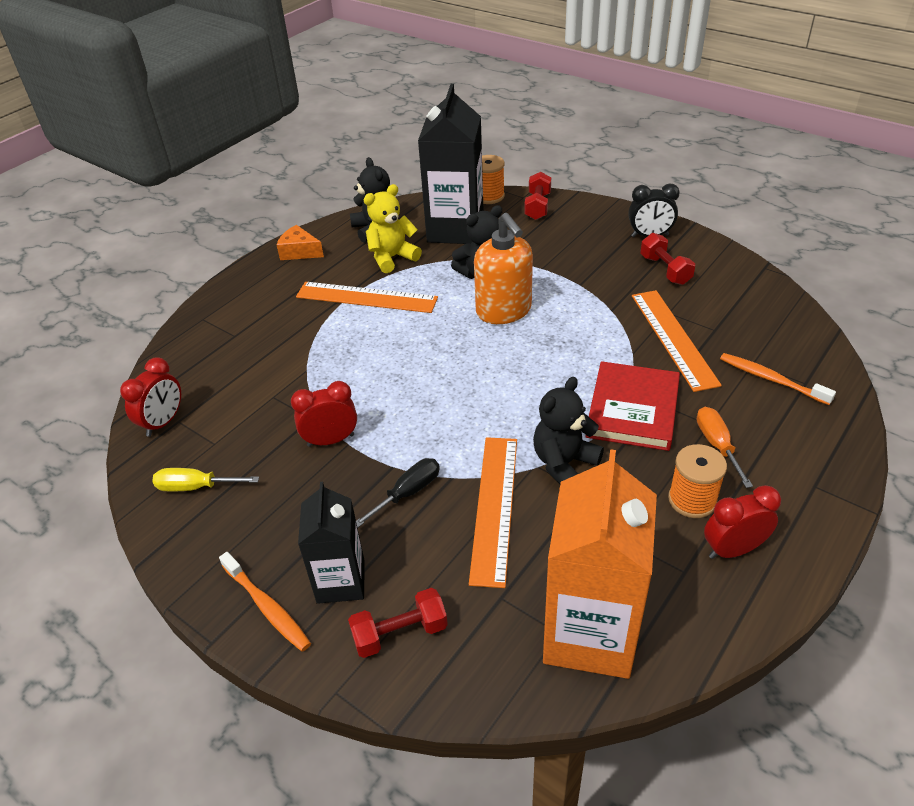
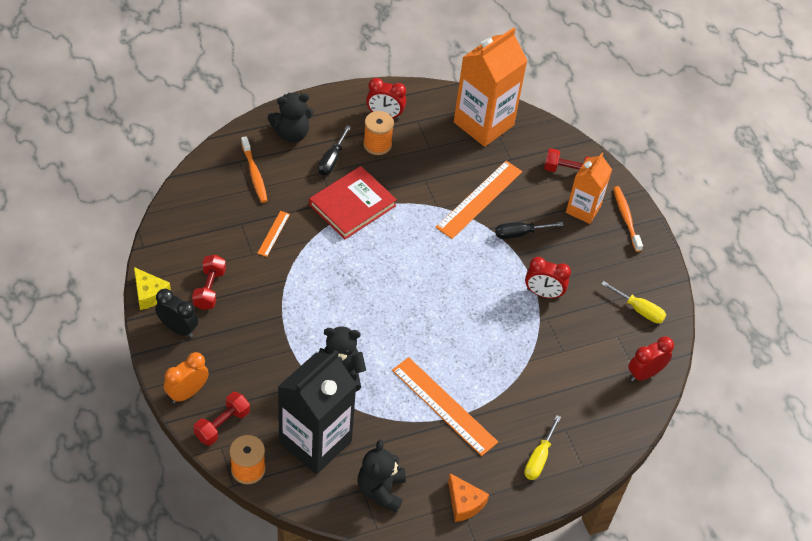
camera: 155 degrees left, 10 degrees up
(249, 305) = (539, 458): none -> yellow screwdriver
(341, 581) = (583, 209): black carton -> orange carton
(392, 258) = (393, 440): yellow teddy bear -> none
(504, 311) = (357, 326): orange soap dispenser -> none
(564, 463) = (422, 199): black teddy bear -> black teddy bear (291, 133)
(587, 209) = (187, 392): none -> orange clock
(673, 338) = (273, 233): orange ruler -> orange ruler, size x0.49
(706, 243) = (149, 294): none -> yellow cheese
(717, 445) = (332, 160): orange screwdriver -> black screwdriver

